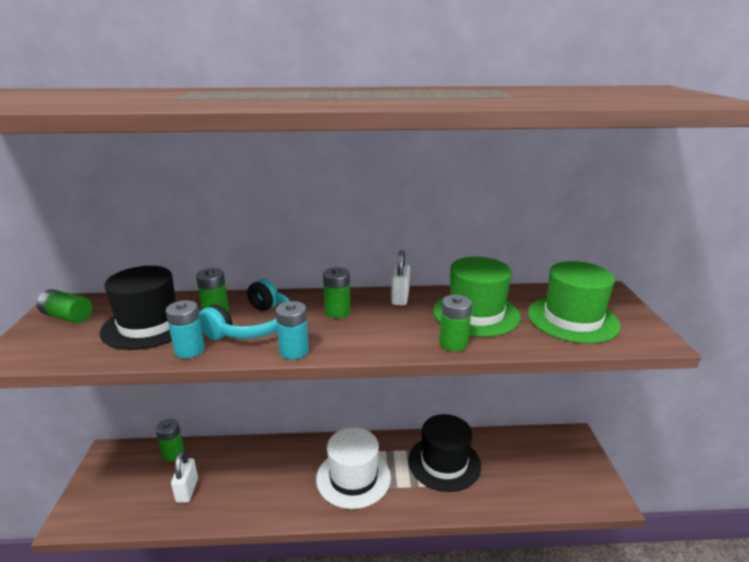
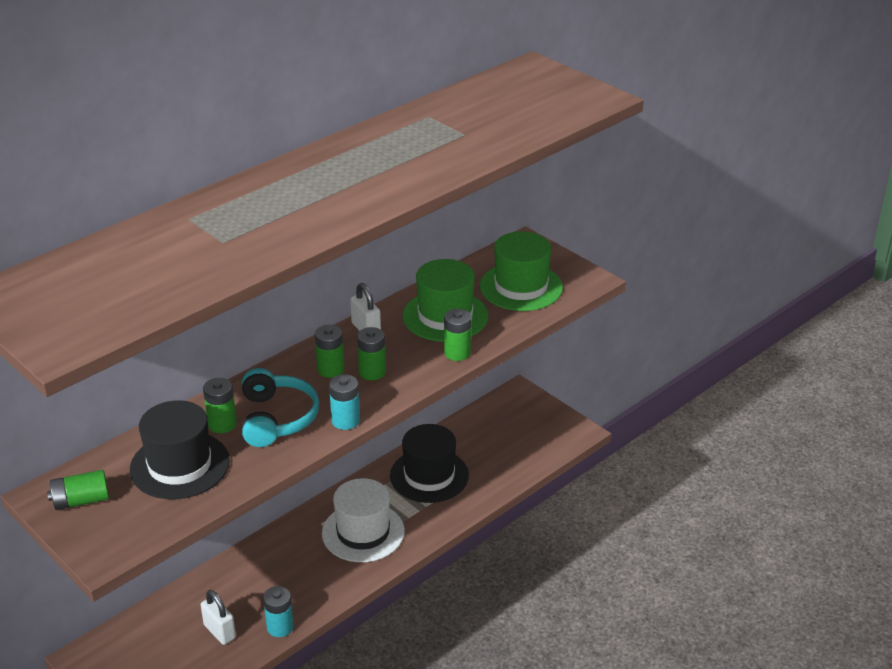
camera: 40 degrees left, 10 degrees up
(173, 453) = (158, 615): green battery -> green battery (372, 372)
(189, 350) = (258, 464): turquoise battery -> turquoise battery (280, 627)

